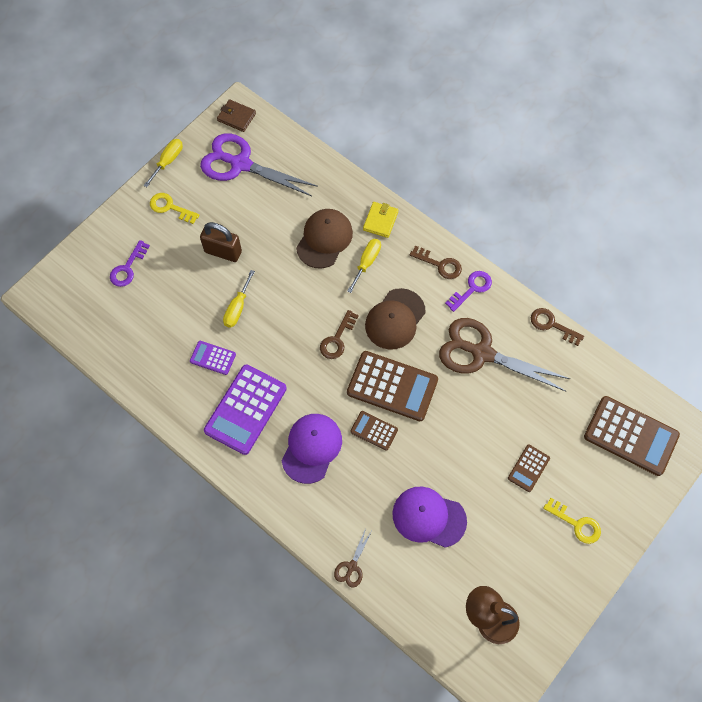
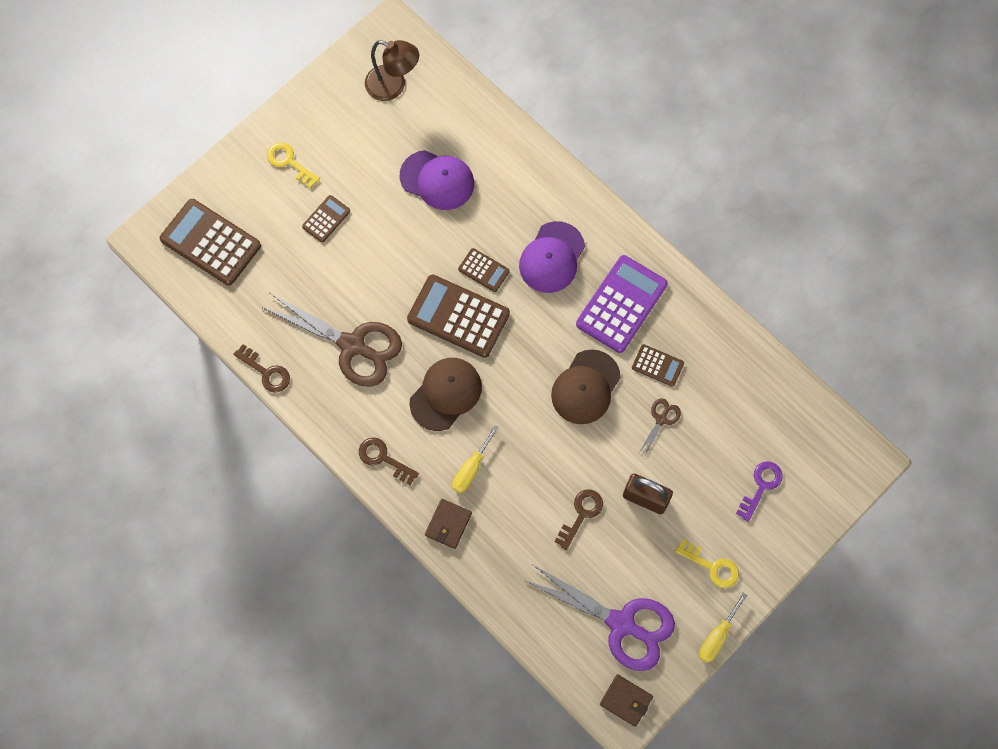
camera: 175 degrees left, 5 degrees up
(213, 358) = (657, 365): purple calculator -> brown calculator
(237, 308) = (628, 423): yellow screwdriver -> none
(324, 239) = (520, 504): brown cap -> brown cap (585, 387)
(337, 339) = (514, 376): brown key -> brown key (581, 514)
(352, 566) = (519, 141): brown scissors -> brown scissors (661, 419)
(380, 221) = (448, 524): yellow wallet -> brown wallet
(471, 289) = (350, 424): purple key -> none

